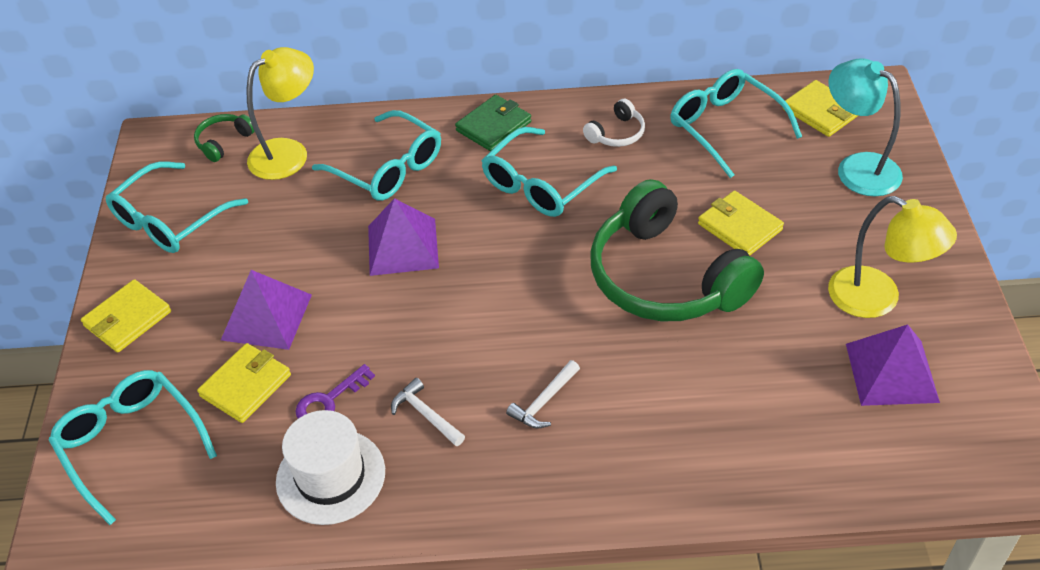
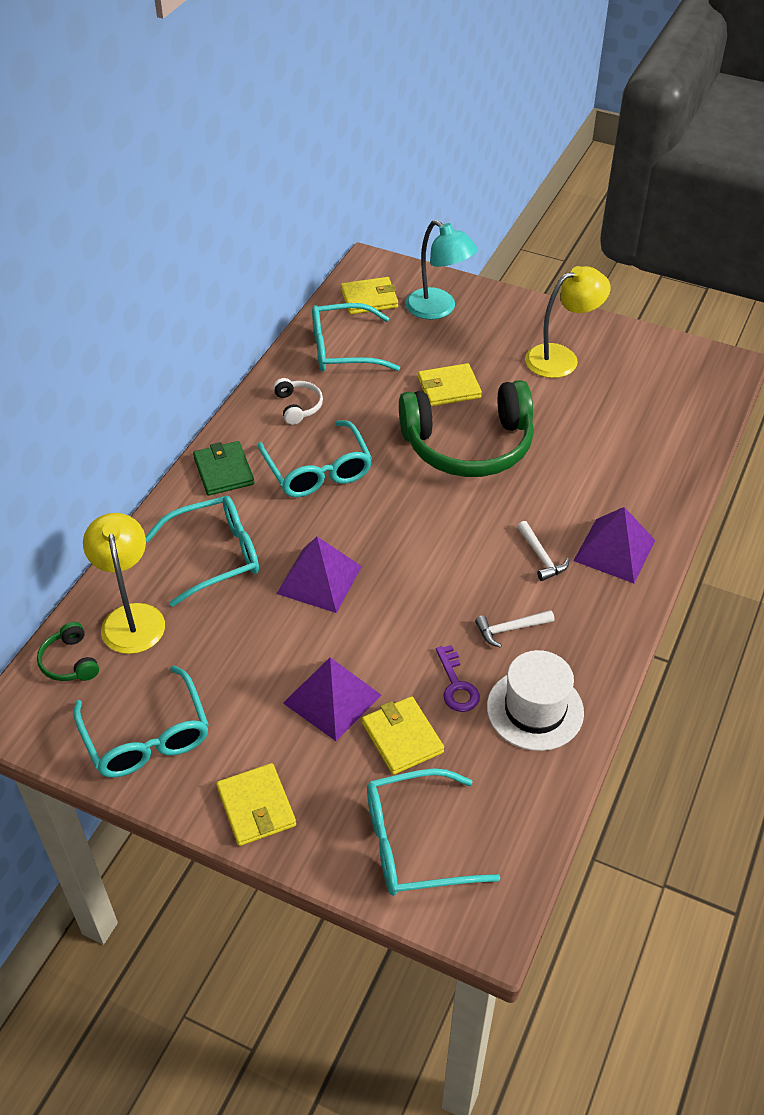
camera: 65 degrees left, 0 degrees up
(857, 168) = (438, 309): turquoise lamp -> turquoise lamp turned 120 degrees counterclockwise
(891, 372) = (625, 381): purple pyramid -> purple pyramid (614, 550)

